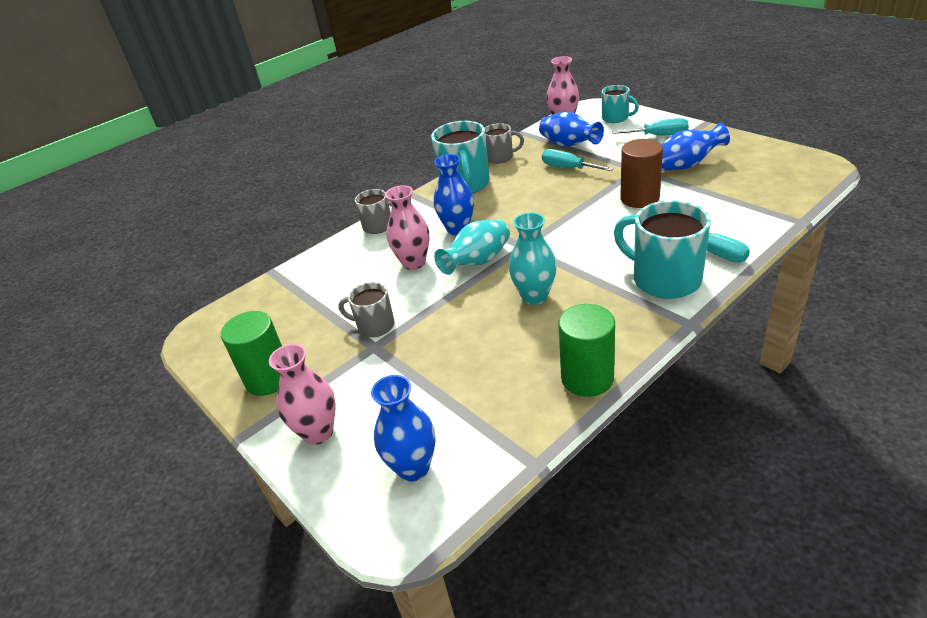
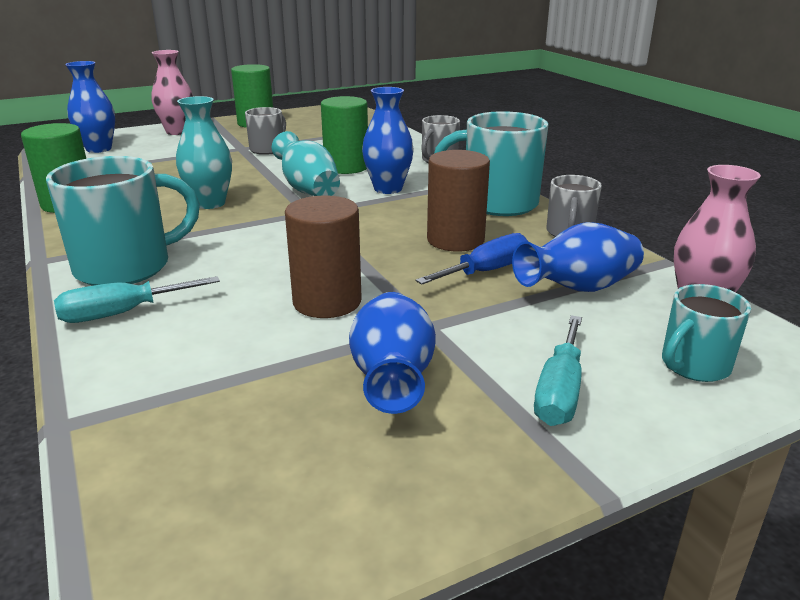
camera: 100 degrees right, 10 degrees down
(414, 262) = (346, 167): pink vase -> green cylinder
(534, 184) = (455, 240): none -> brown cylinder
(568, 168) = (486, 271): turquoise screwdriver -> blue screwdriver

